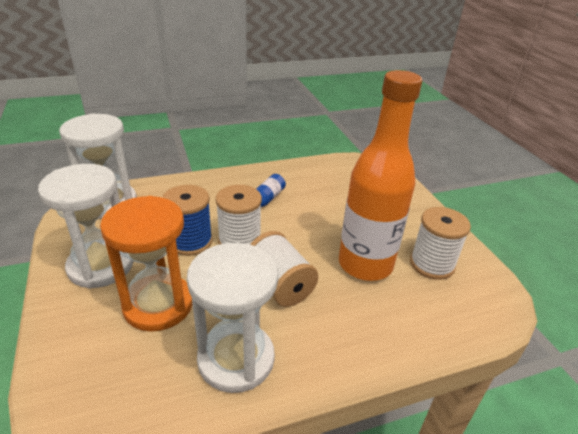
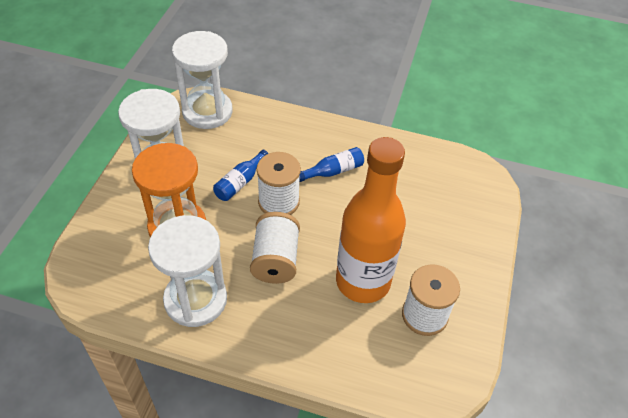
camera: 35 degrees right, 15 degrees up
(190, 241) = (240, 182): blue spool -> blue bottle

